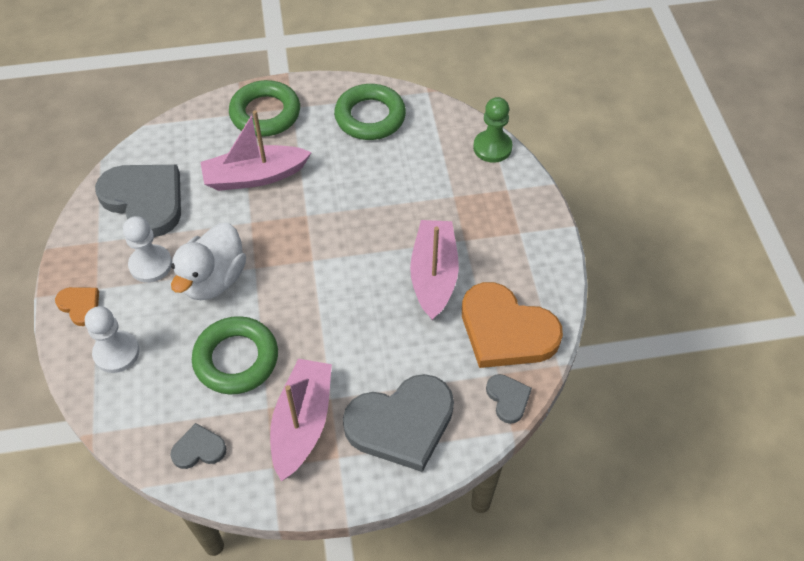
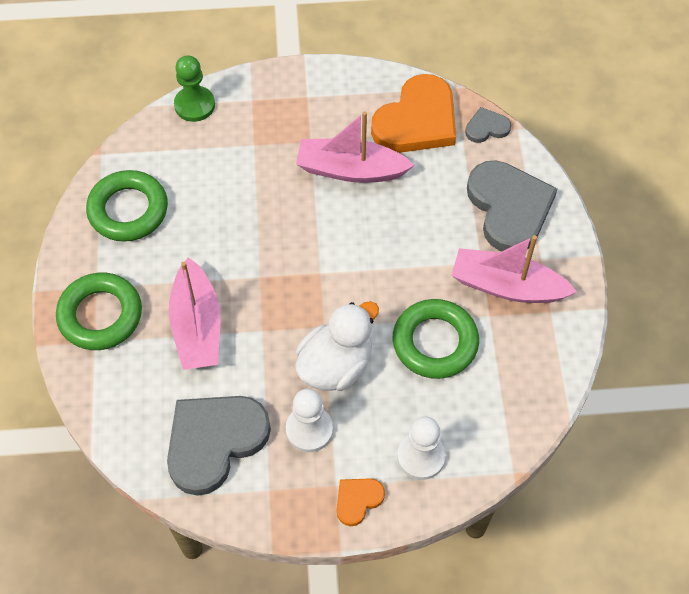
camera: 85 degrees left, 5 degrees up
(199, 449) = (532, 373): grey heart -> none
(213, 279) = (335, 365): white duck -> white duck turned 75 degrees counterclockwise

